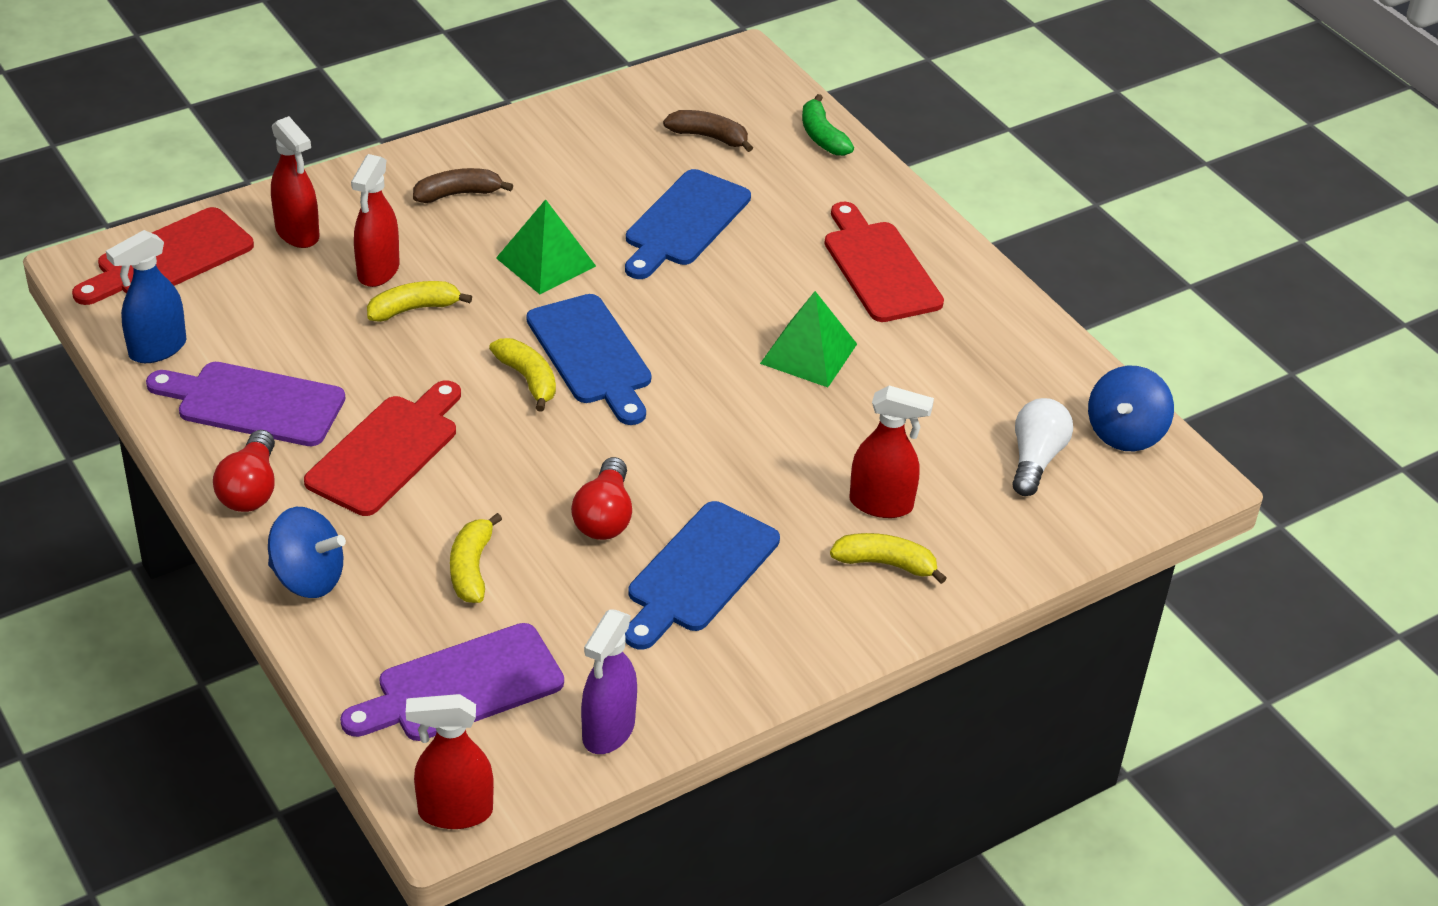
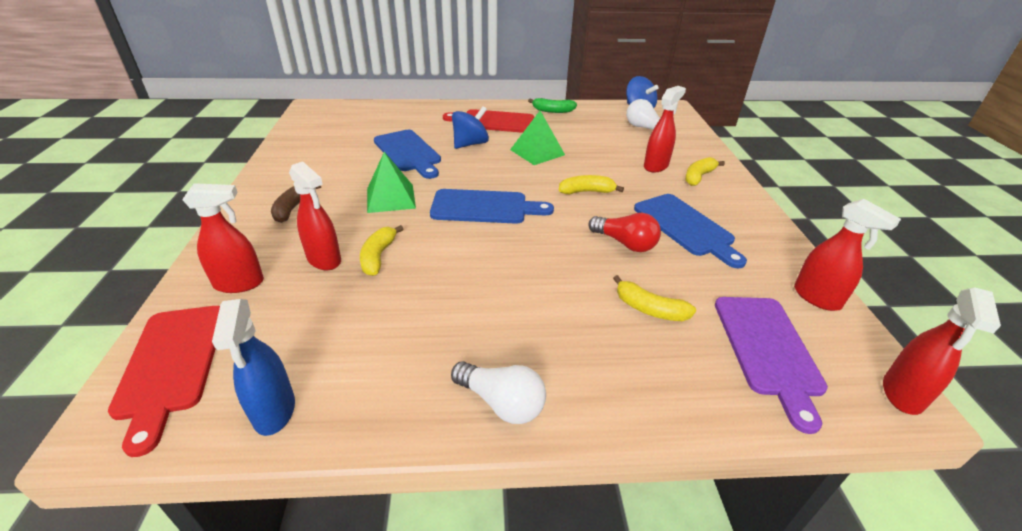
camera: 60 degrees left, 5 degrees down
(250, 489) = (501, 403): red light bulb -> white light bulb
(254, 403) = (401, 367): purple cutting board -> none
(308, 578) = (626, 399): blue spinning top -> blue spinning top (470, 144)
(387, 451) = (509, 312): red cutting board -> none
(528, 379) = (486, 234): yellow banana -> yellow banana (587, 191)
(608, 731) = (817, 298): purple spray bottle -> red spray bottle
(709, 137) = (354, 129): brown banana -> none
(822, 136) = (390, 107): green banana -> green banana (552, 111)

